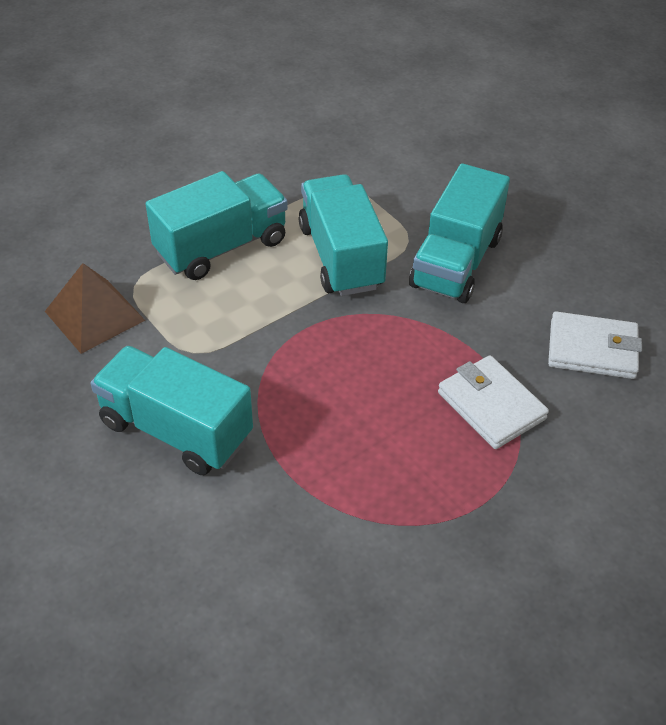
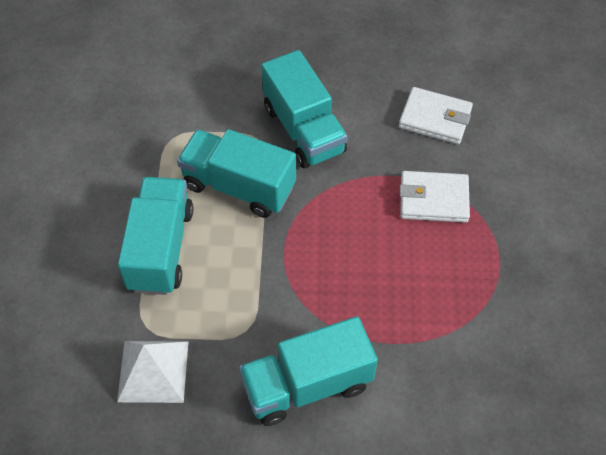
camera: 50 degrees left, 10 degrees up
(94, 315) = (153, 371): brown pyramid -> white pyramid
(592, 350) = (435, 119): white wallet -> white wallet turned 60 degrees clockwise

